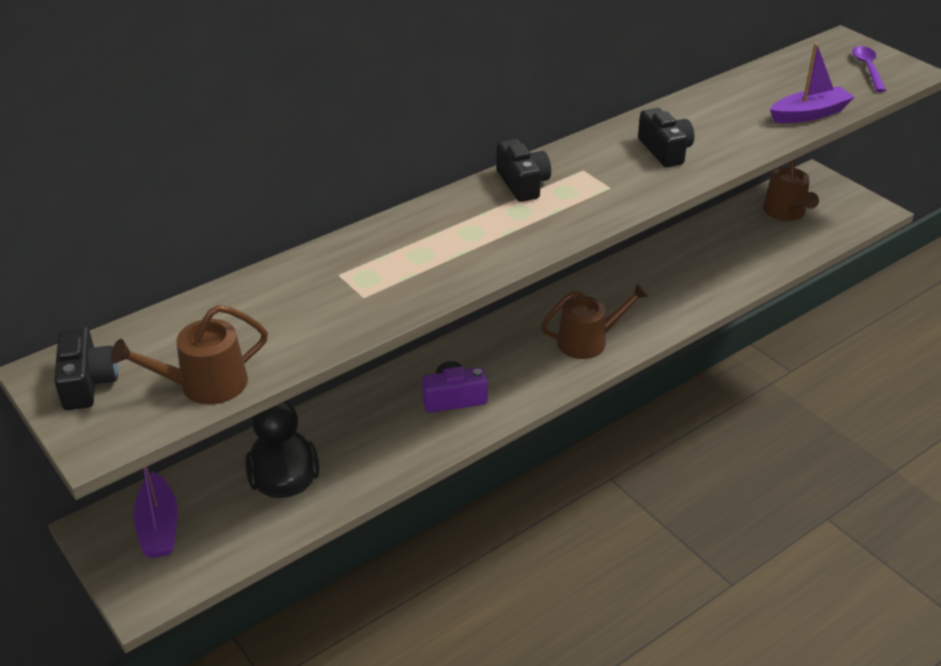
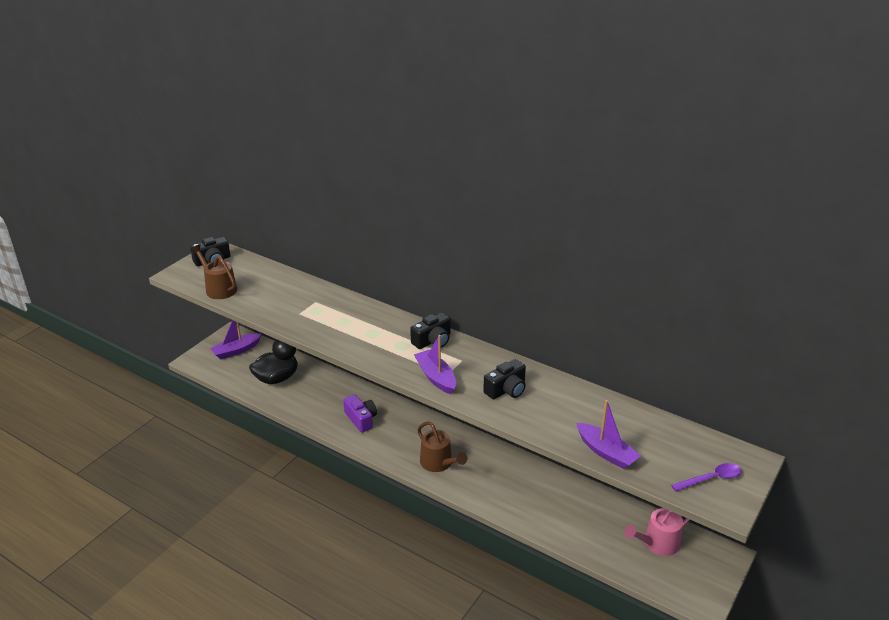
camera: 70 degrees right, 5 degrees down
(612, 197) = (436, 377): none -> purple boat
(786, 212) = (658, 543): brown watering can -> pink watering can

